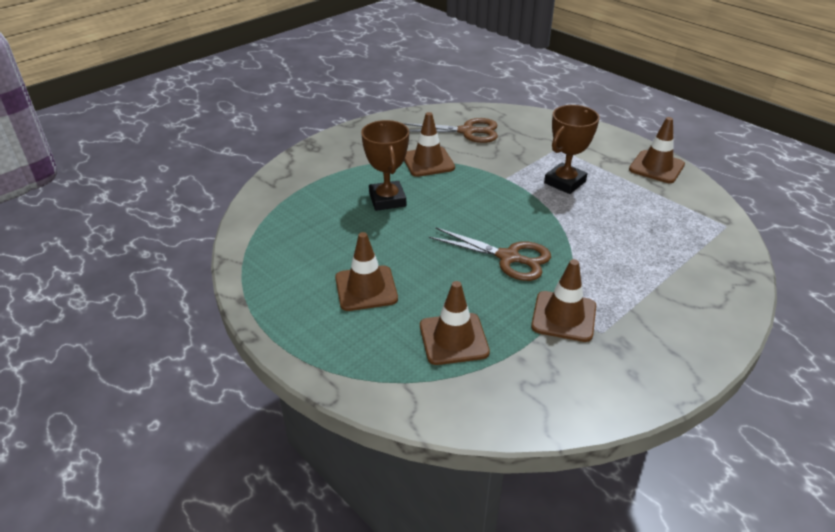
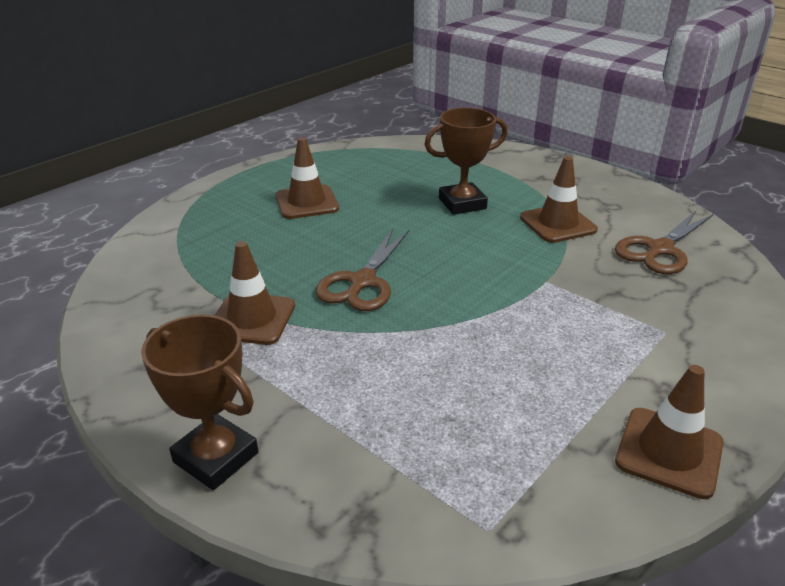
camera: 85 degrees right, 5 degrees down
(453, 339) = (228, 249): brown traffic cone -> none
(467, 131) = (660, 249): brown scissors -> brown scissors turned 45 degrees clockwise
(564, 182) = (559, 334): brown trophy -> brown trophy (216, 457)

